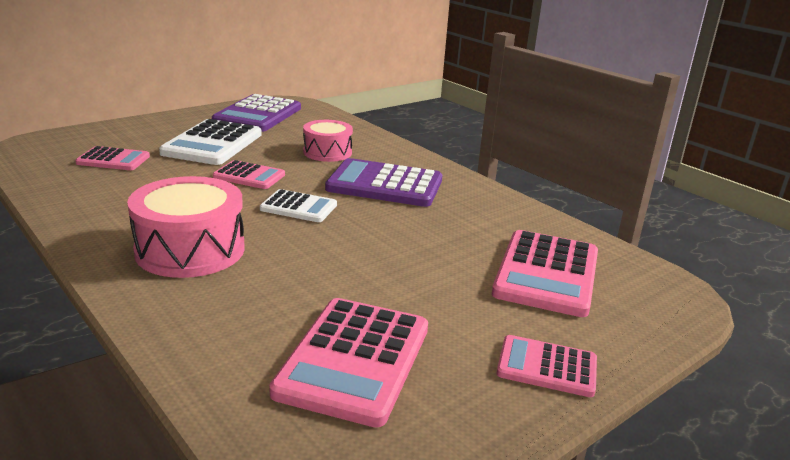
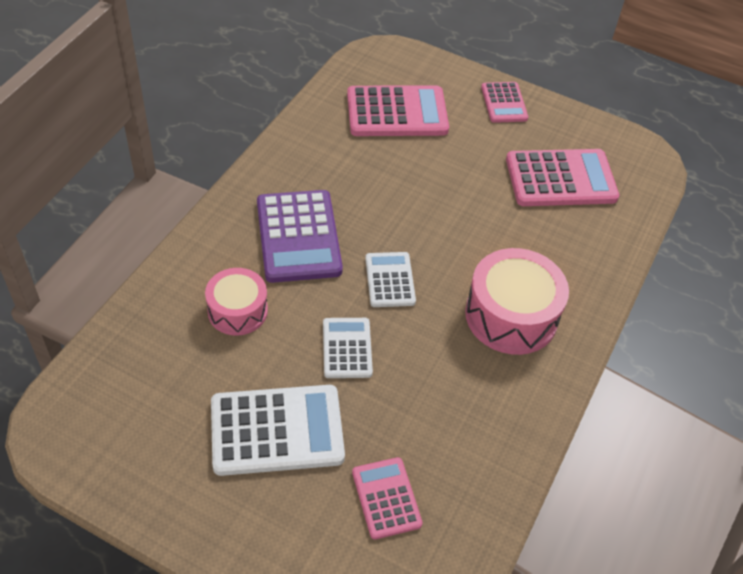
camera: 115 degrees left, 25 degrees up
(249, 176) = (347, 348): pink calculator -> white calculator
(258, 115) = (136, 441): purple calculator -> none

